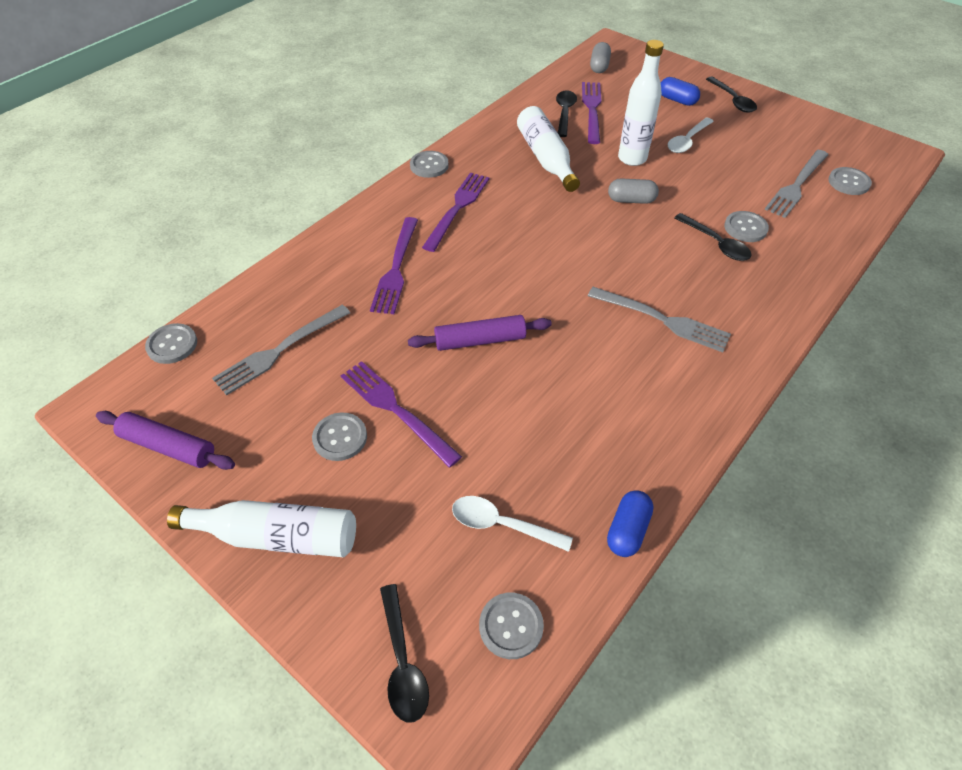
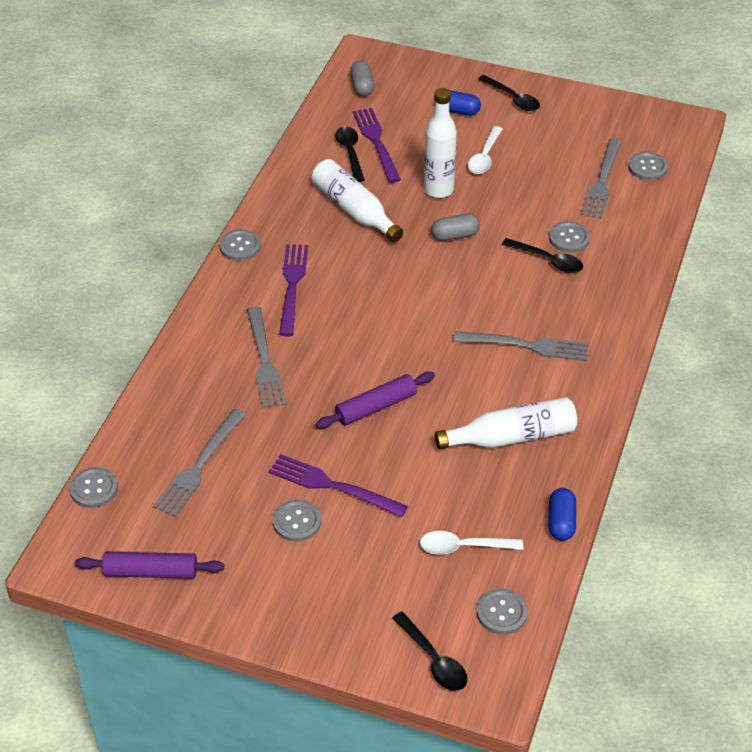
camera: 20 degrees left, 5 degrees down
(277, 536) = (288, 609): white bottle -> white bottle (512, 437)
(396, 269) = (265, 362): purple fork -> grey fork

